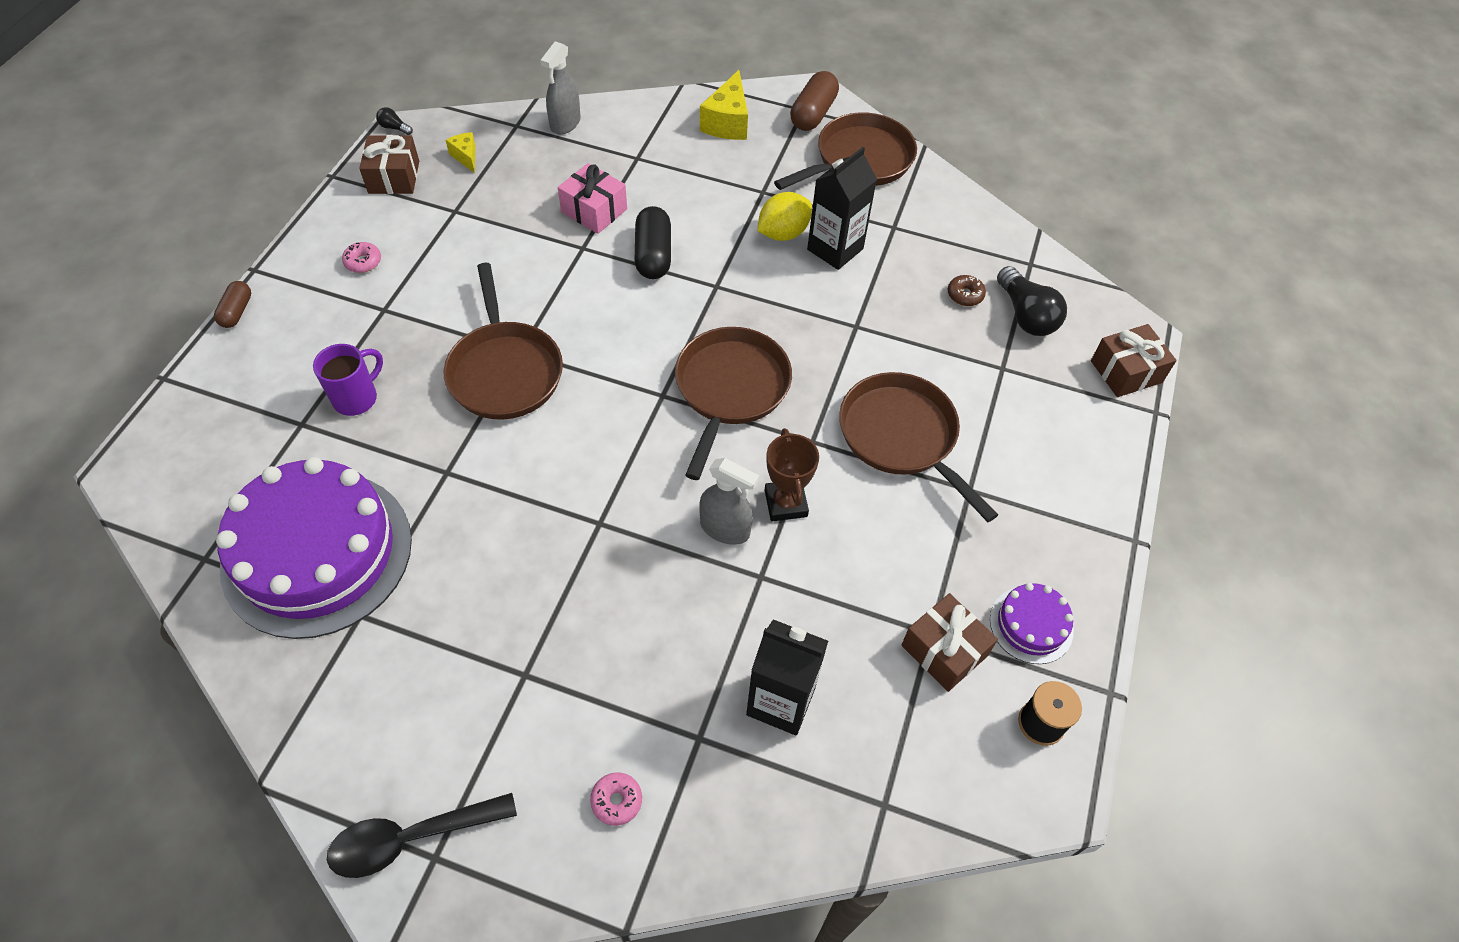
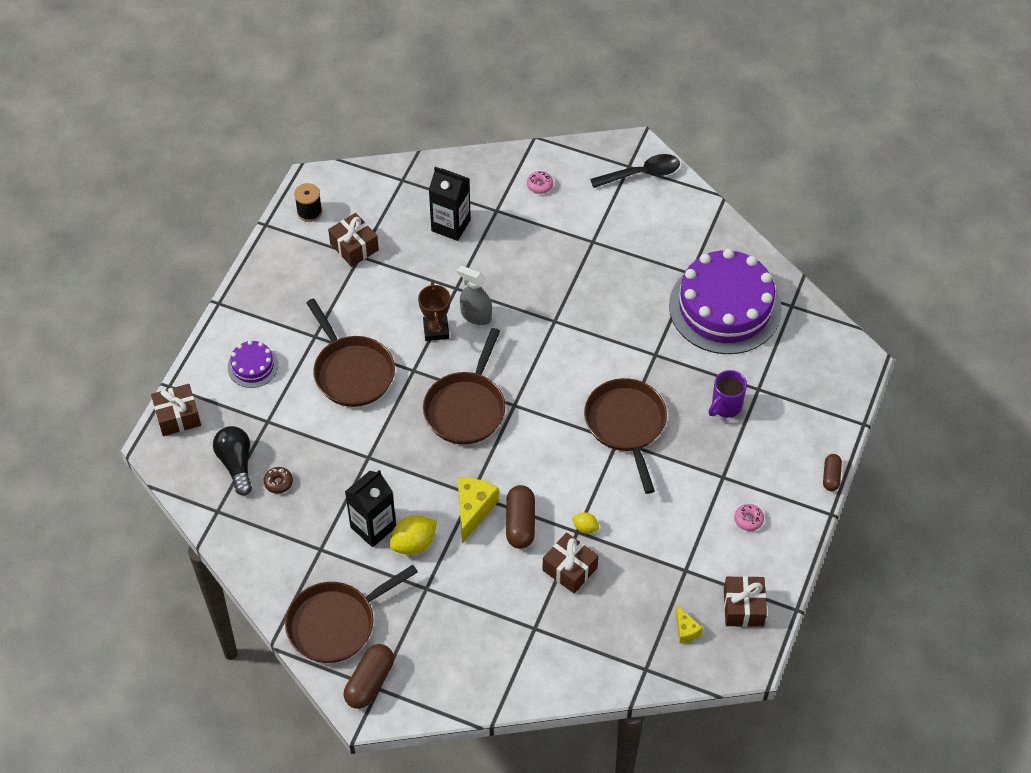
camera: 175 degrees left, 0 degrees up
(394, 128) = (755, 666): black light bulb -> none
(565, 123) = (601, 671): grey spray bottle -> none
(572, 251) = (585, 527): none -> yellow lemon
(594, 210) = (570, 569): pink gift -> brown gift
(653, 255) = (520, 523): black capsule -> brown capsule
(727, 122) = (451, 671): yellow cheese -> yellow cheese (473, 510)
(1031, 625) = (299, 258): purple cake -> purple cake (253, 366)

